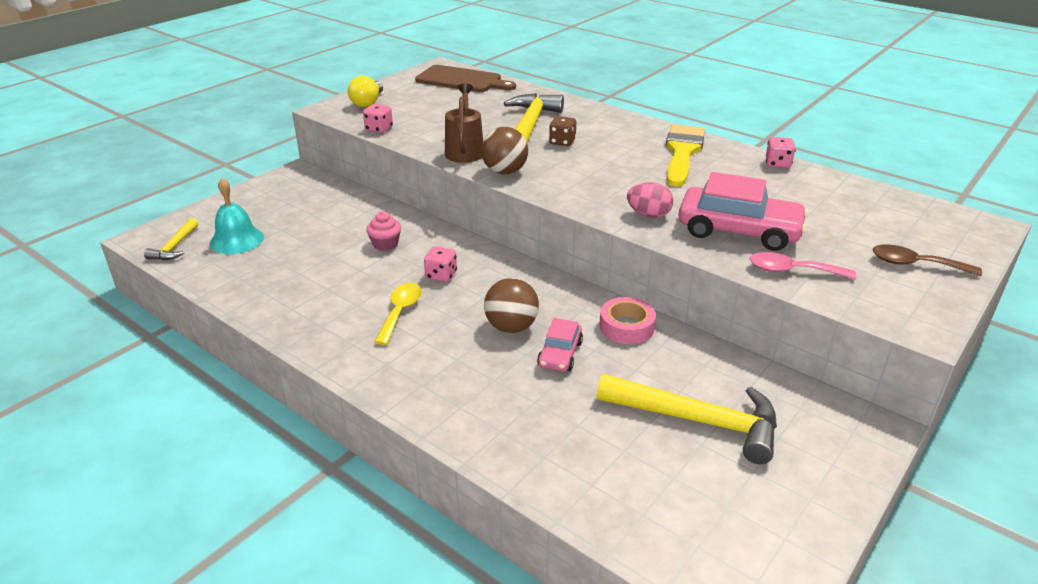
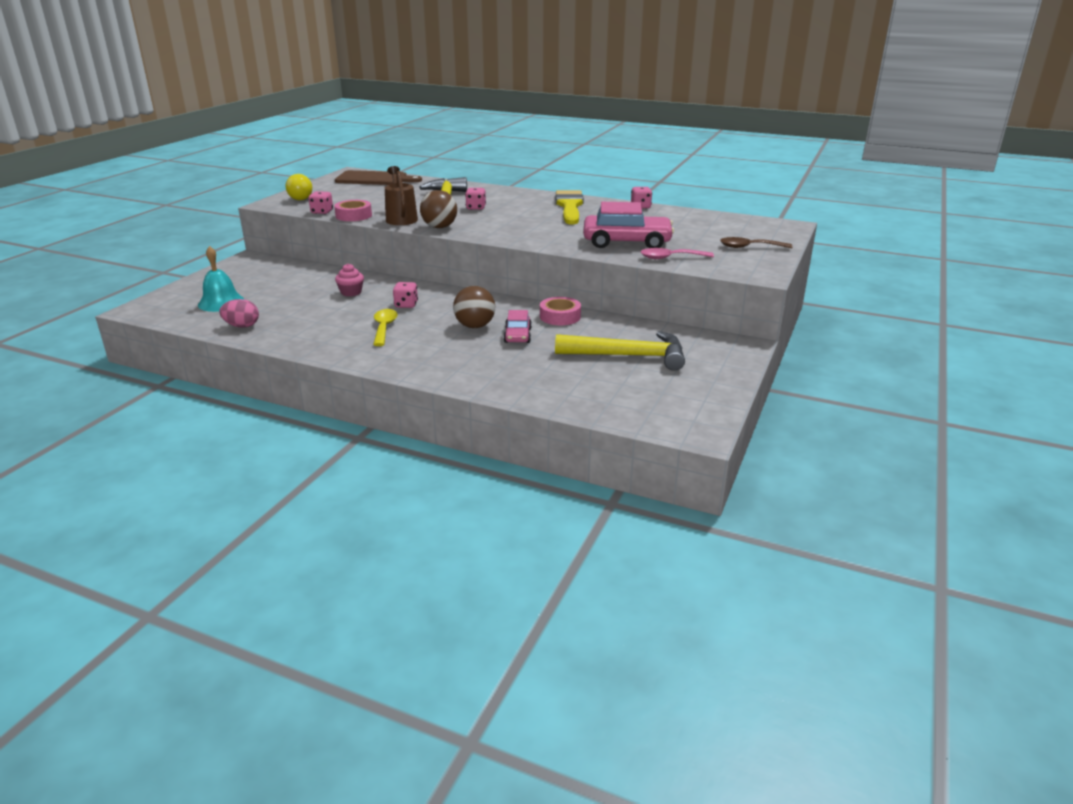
camera: 15 degrees left, 5 degrees down
(175, 247) = (168, 312): yellow hammer -> none
(412, 139) = (353, 215): none -> pink tape
(562, 142) = (476, 208): brown dice -> pink dice
(648, 215) = (559, 240): pink egg -> pink egg (242, 326)

